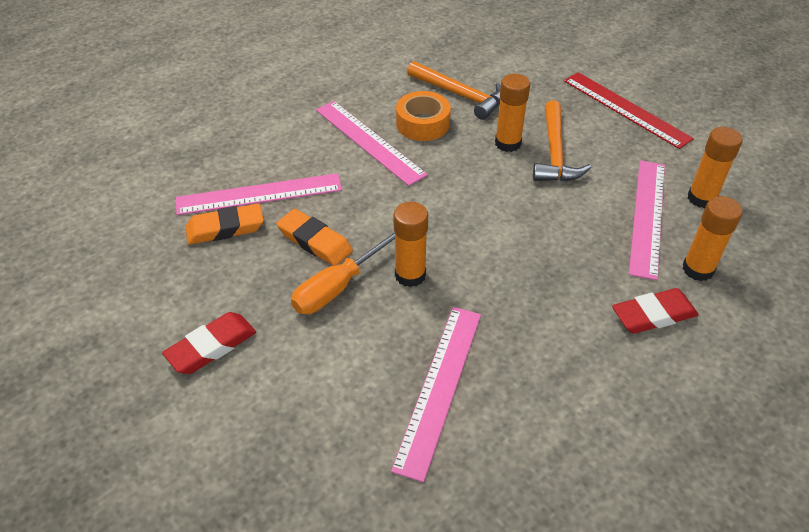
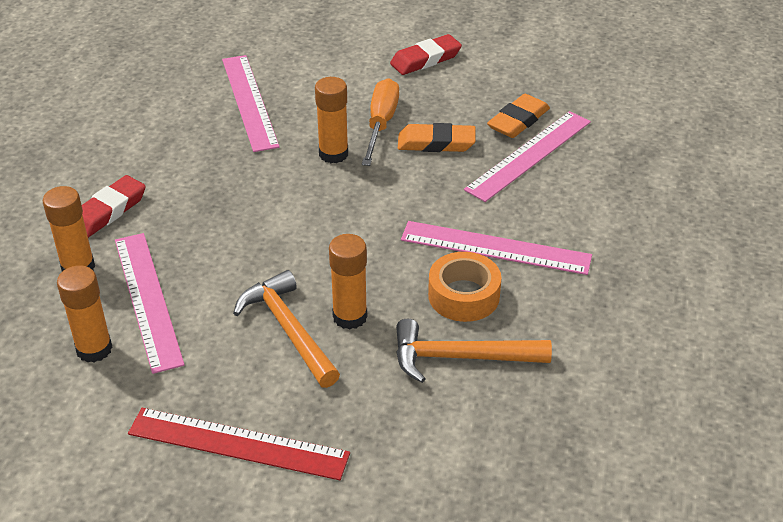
camera: 145 degrees right, 5 degrees down
(211, 347) = (425, 59): red eraser -> red eraser turned 45 degrees clockwise

